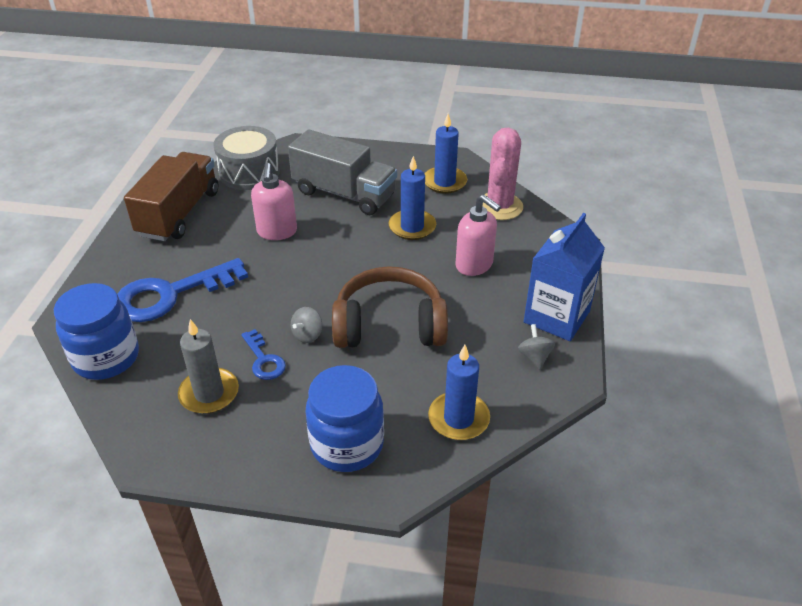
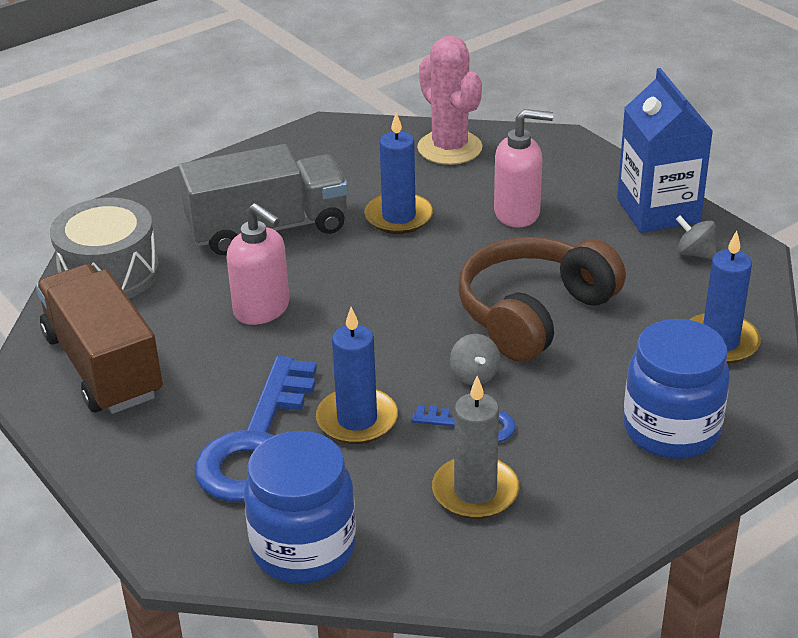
camera: 45 degrees left, 5 degrees down
(444, 182) = (356, 156): blue candle -> blue candle (357, 419)

